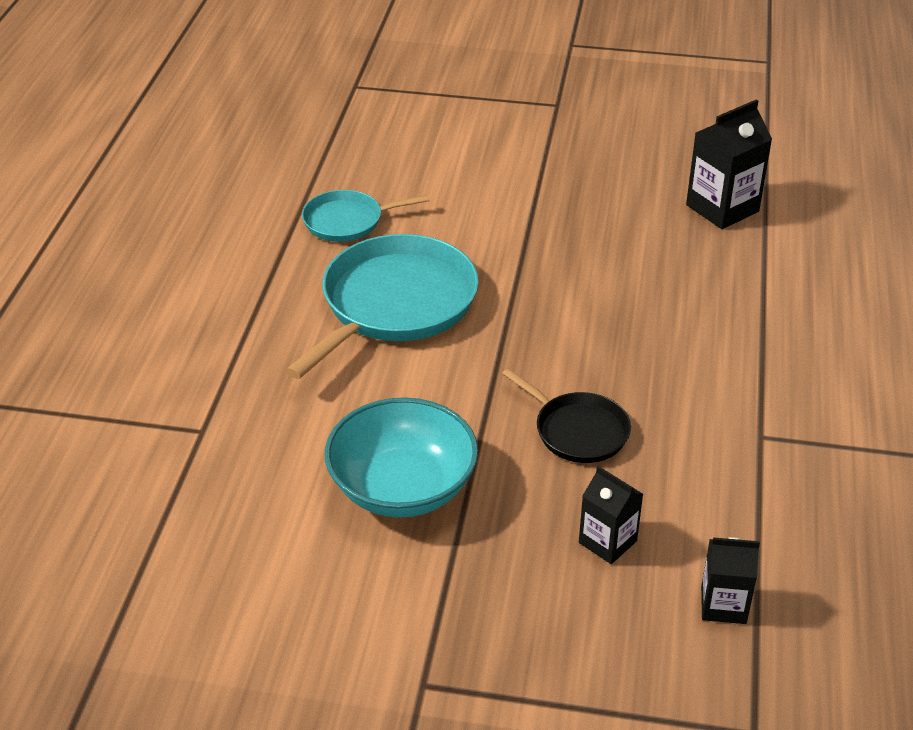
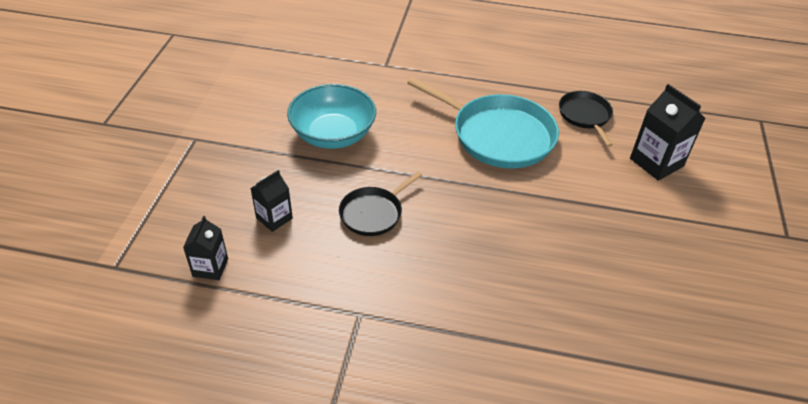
camera: 90 degrees right, 5 degrees up
(347, 221) = (585, 116): turquoise pan -> black pan
(722, 208) = (656, 337): black carton -> black carton (656, 162)

